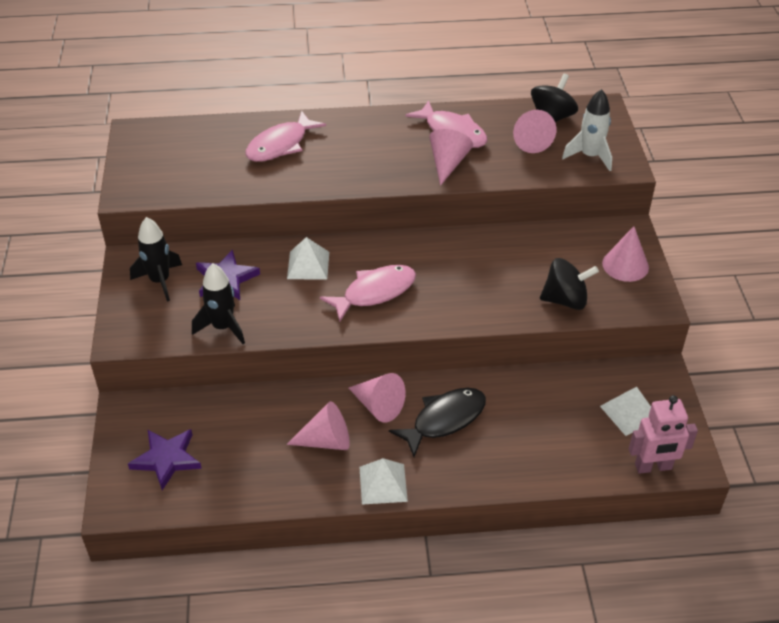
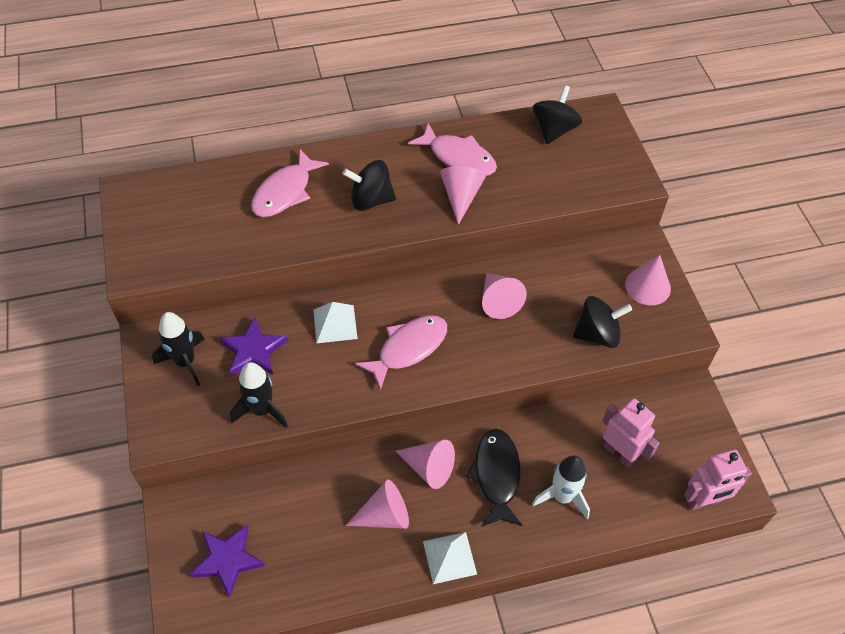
camera: 10 degrees left, 10 degrees up
(360, 158) = (371, 200): none -> black spinning top
(444, 420) = (496, 475): black fish -> black fish turned 45 degrees counterclockwise
(530, 141) = (537, 160): pink cone -> pink cone (498, 301)
(574, 415) = (619, 453): none -> pink robot
(590, 156) = (600, 173): white rocket -> white rocket (562, 497)
(629, 412) = (671, 442): white pyramid -> none

